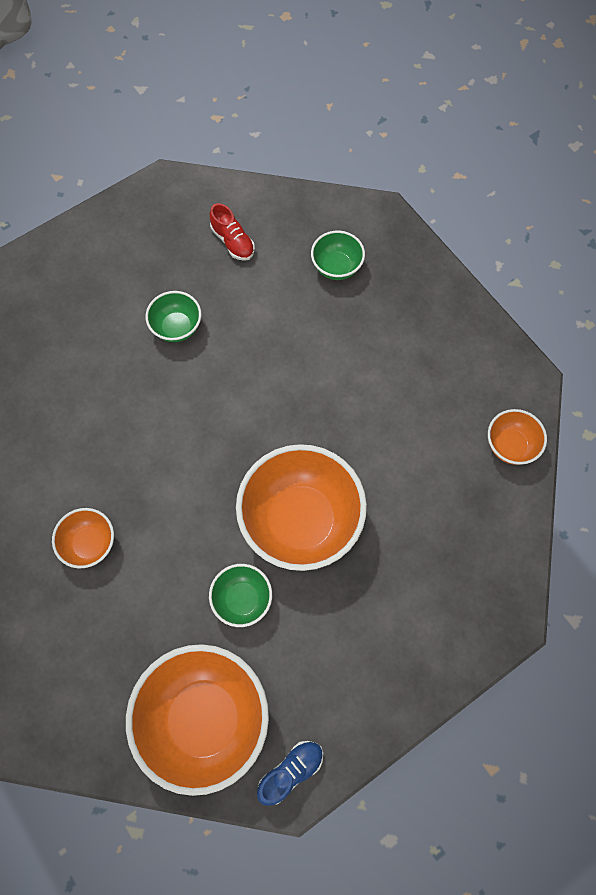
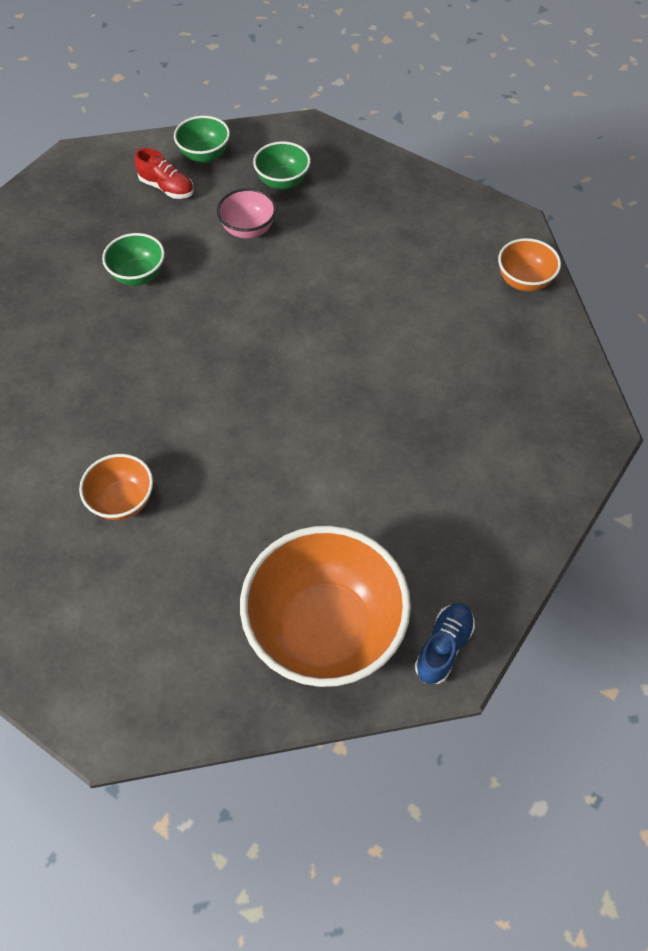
camera: 20 degrees left, 10 degrees down
(242, 599) = (316, 499): green bowl -> green bowl (204, 155)
(287, 310) = (248, 230): none -> pink bowl
(301, 521) = (346, 408): orange bowl -> none

